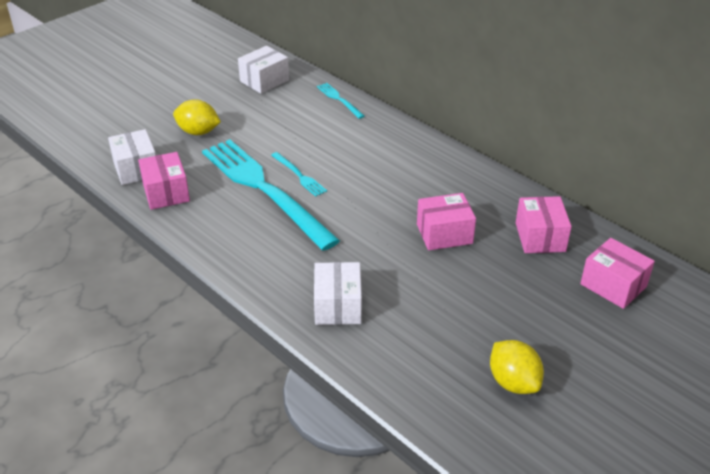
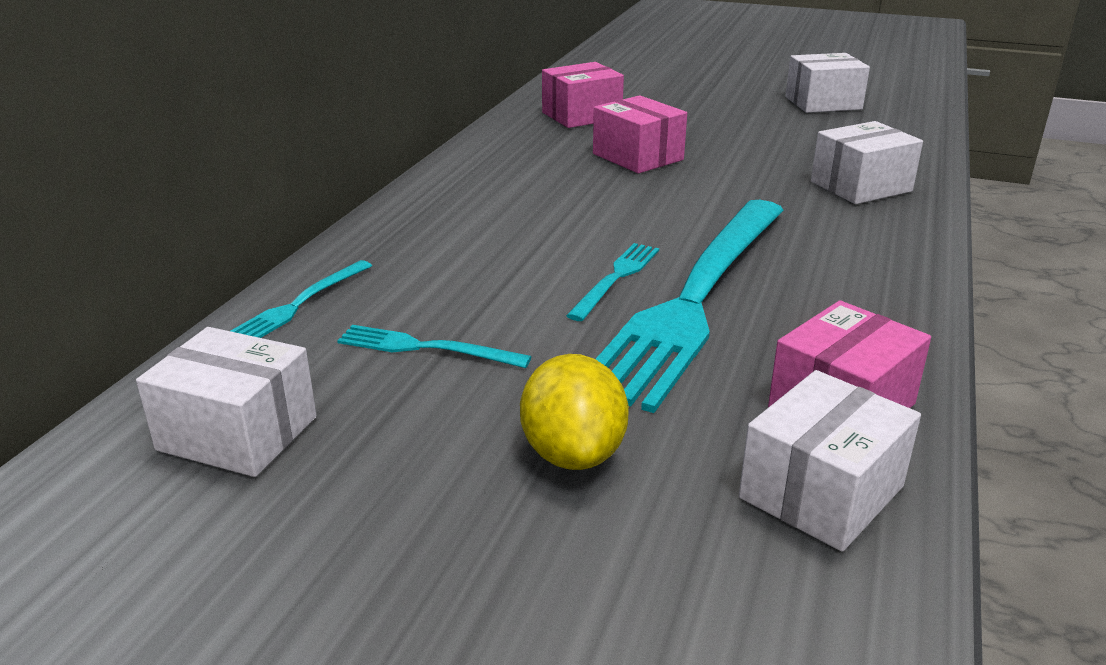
camera: 115 degrees left, 10 degrees down
(283, 119) = (426, 348): none -> turquoise fork
(513, 382) = (823, 103): yellow lemon -> white box
(613, 285) = (625, 84): pink box -> none

